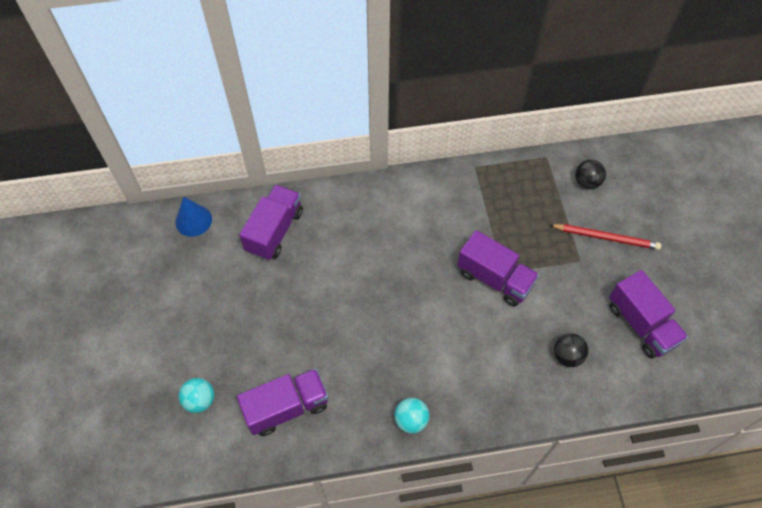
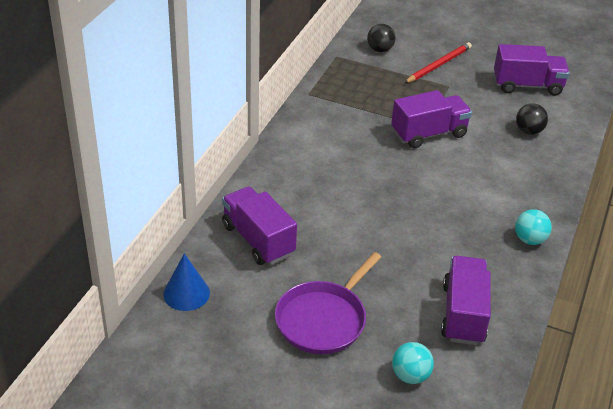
camera: 60 degrees left, 20 degrees down
(221, 316) = (323, 319): none -> purple pan

